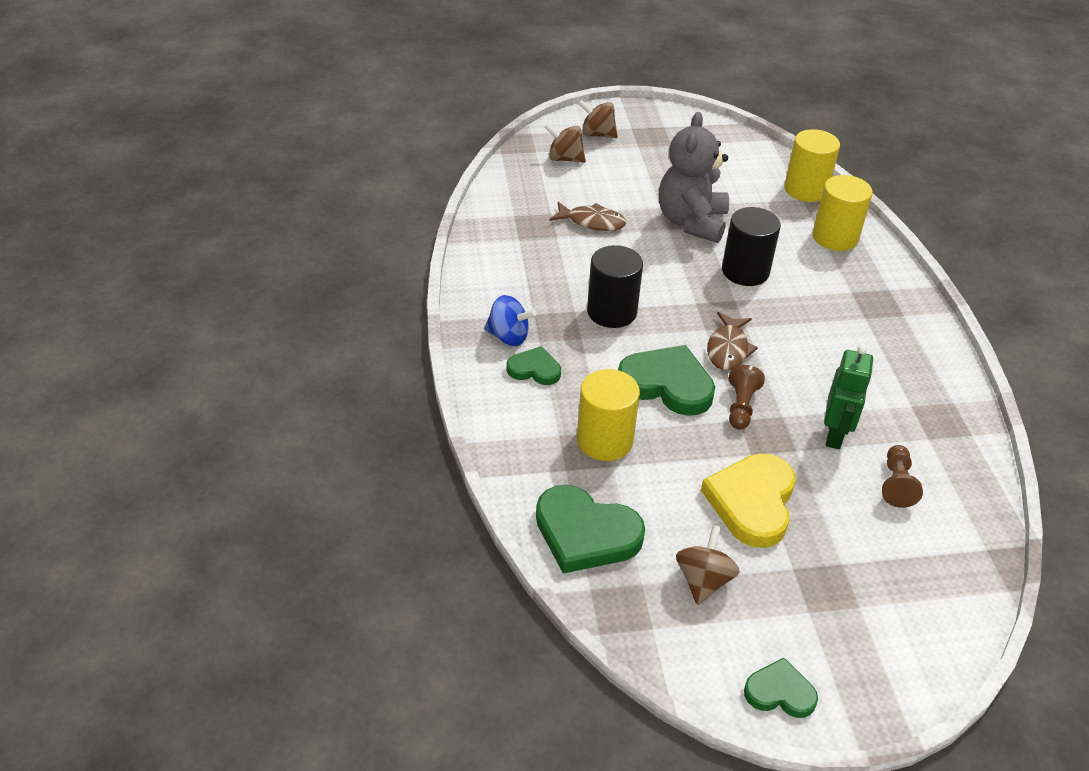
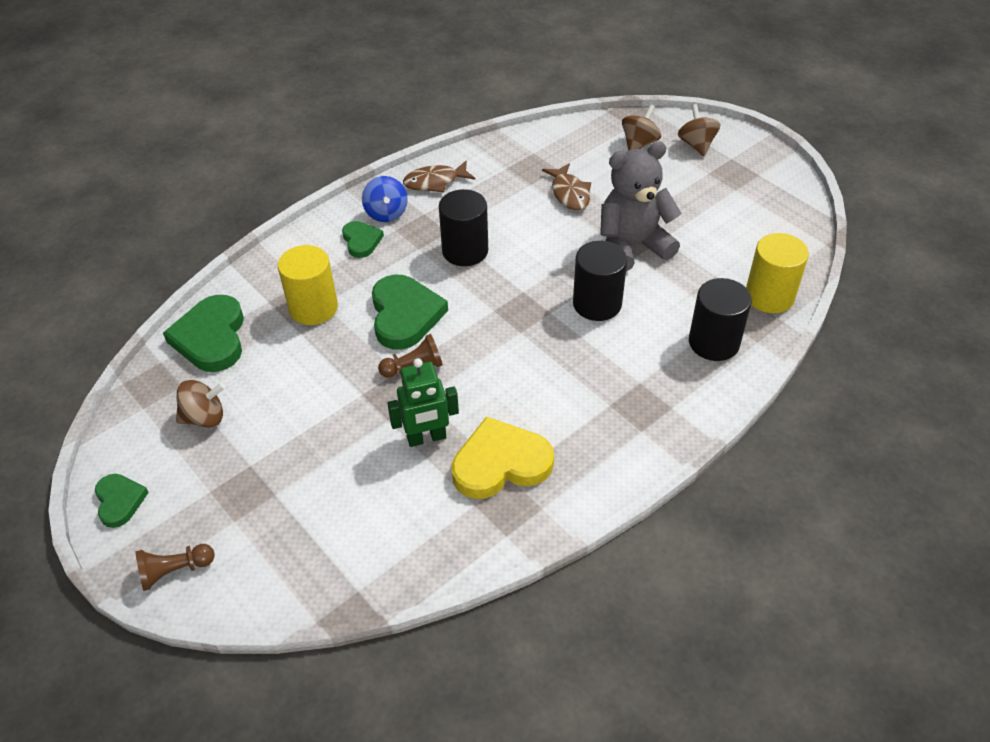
camera: 60 degrees right, 5 degrees up
(565, 159) = (639, 144): brown spinning top -> brown spinning top turned 45 degrees clockwise
(728, 349) = (480, 332): brown fish -> brown fish (435, 182)
(752, 502) = (306, 415): yellow heart -> yellow heart (500, 463)
(835, 237) = (714, 342): yellow cylinder -> black cylinder
(896, 484) = (395, 500): brown pawn -> brown pawn (175, 571)

